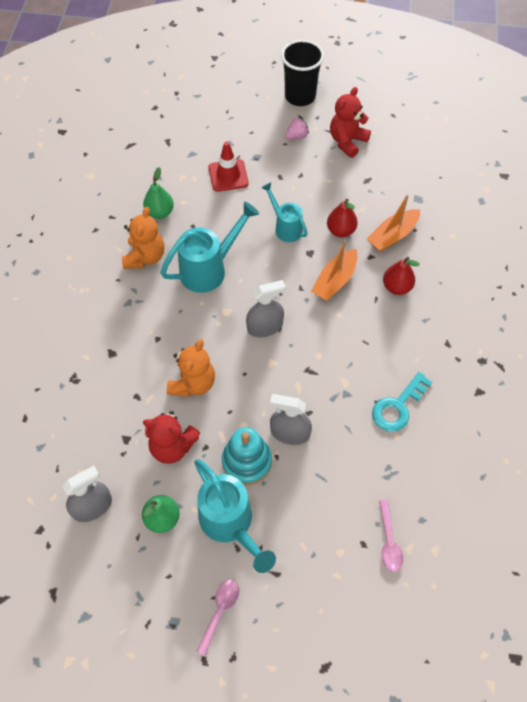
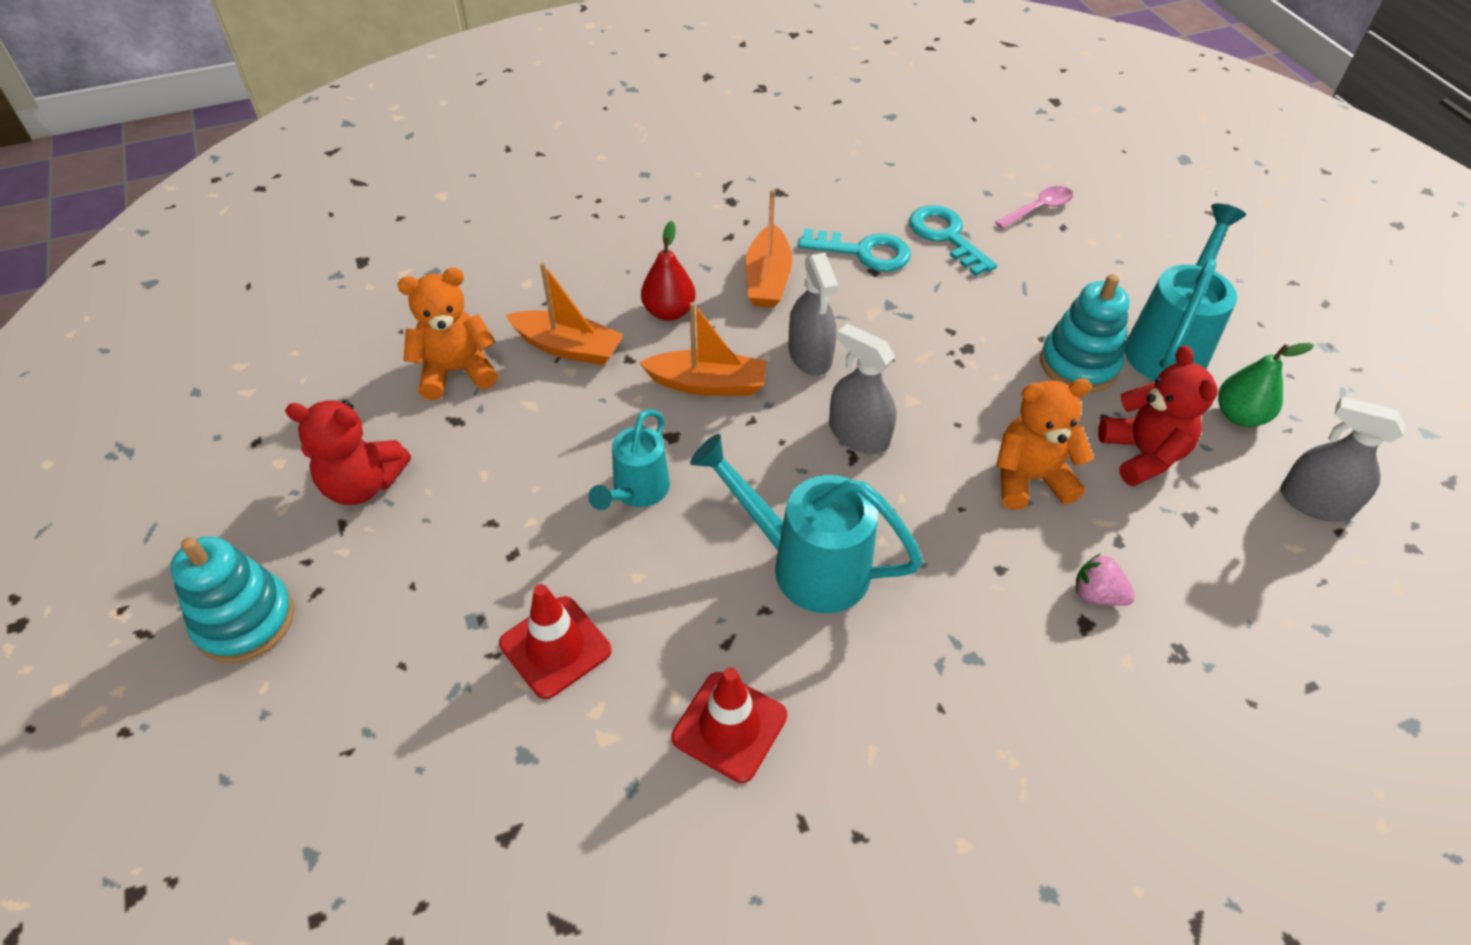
camera: 120 degrees left, 10 degrees down
(145, 257) = (856, 688): orange teddy bear -> orange teddy bear (456, 371)
(160, 212) = (729, 726): green pear -> red traffic cone
(220, 611) = (1267, 312): pink spoon -> none
(290, 433) = (997, 338): grey spray bottle -> grey spray bottle (810, 355)
(297, 136) = (381, 574): pink strawberry -> pink strawberry (1097, 594)
(300, 96) = (245, 620): black cup -> turquoise stacking toy
(341, 230) = (597, 414): red pear -> none
(389, 463) = (946, 236): none -> turquoise key
(399, 344) = (767, 279): none -> orange boat

